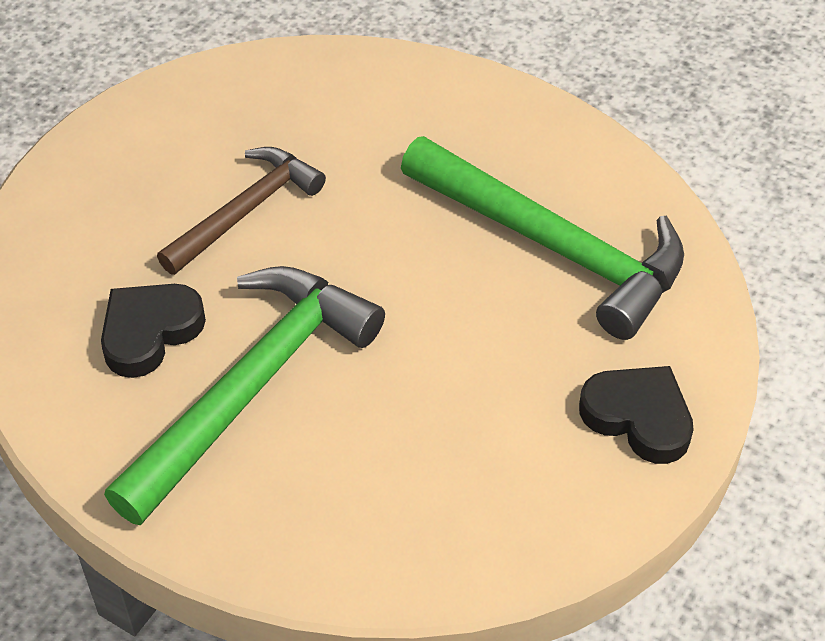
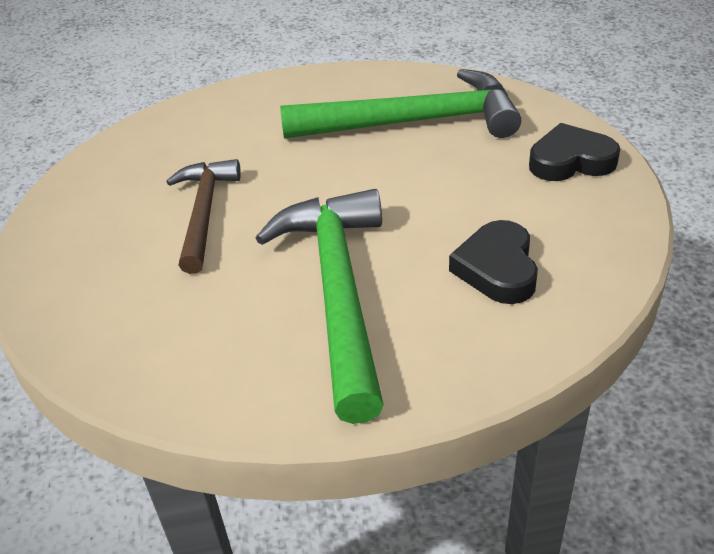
camera: 40 degrees left, 10 degrees down
(149, 332) = (225, 312): black heart -> black heart (497, 268)

